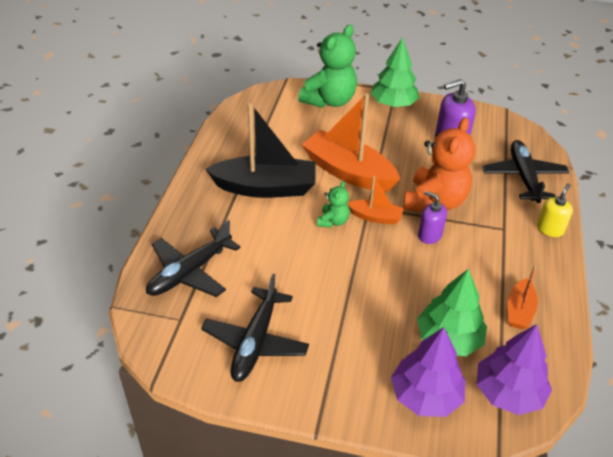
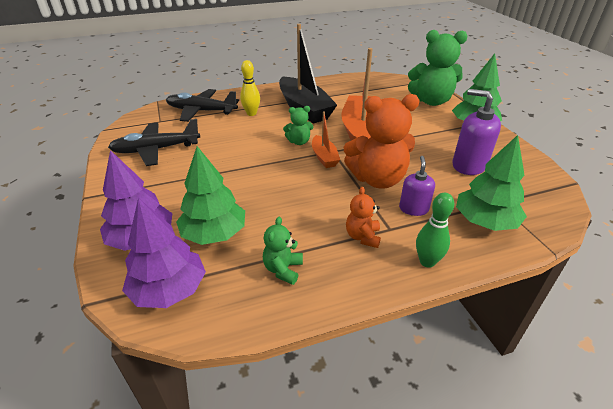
camera: 60 degrees right, 5 degrees down
(238, 232) = (251, 113): none -> yellow bowling pin
(429, 235) = (332, 188): purple soap dispenser -> purple soap dispenser (413, 208)
(505, 248) = (362, 237): none -> orange teddy bear
(519, 311) = (283, 269): orange boat -> green teddy bear
(523, 177) = (484, 221): black plane -> green tree
(550, 229) = (427, 261): yellow soap dispenser -> green bowling pin

